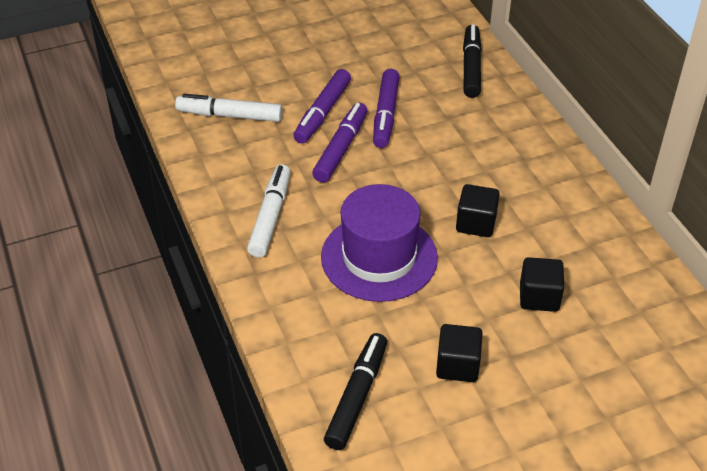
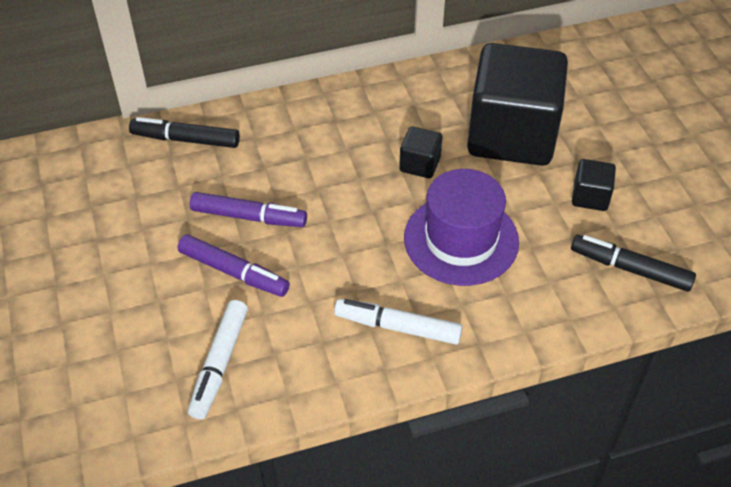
camera: 85 degrees left, 5 degrees up
(341, 148) = (297, 259): purple marker -> none
(539, 297) = (511, 135): black cube -> black cube, size x2.45

